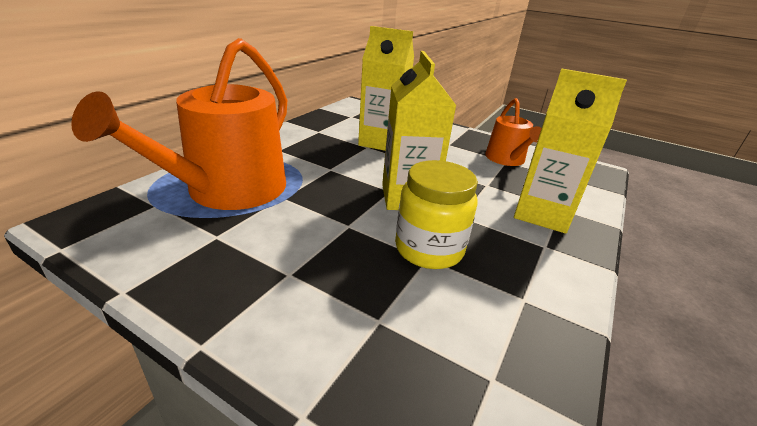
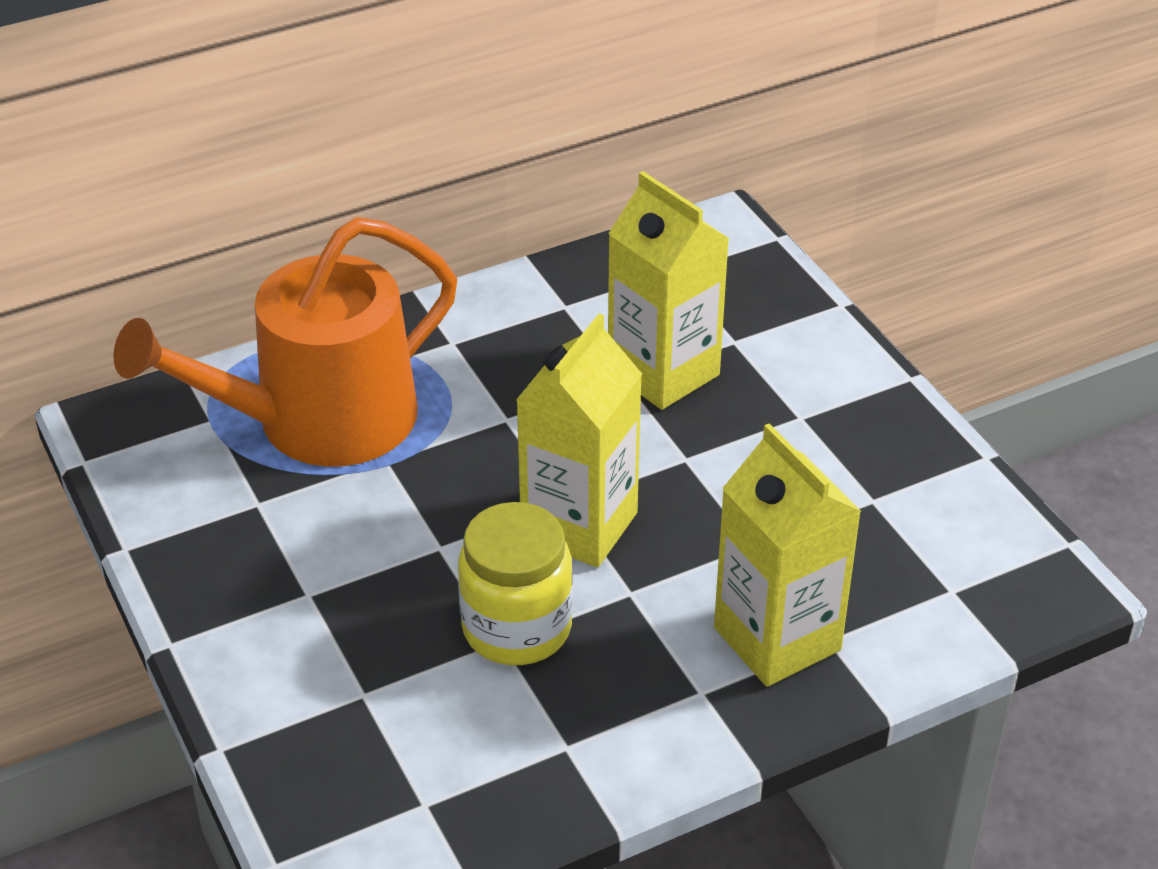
camera: 35 degrees right, 10 degrees up
(507, 159) = (878, 498): orange watering can -> none

